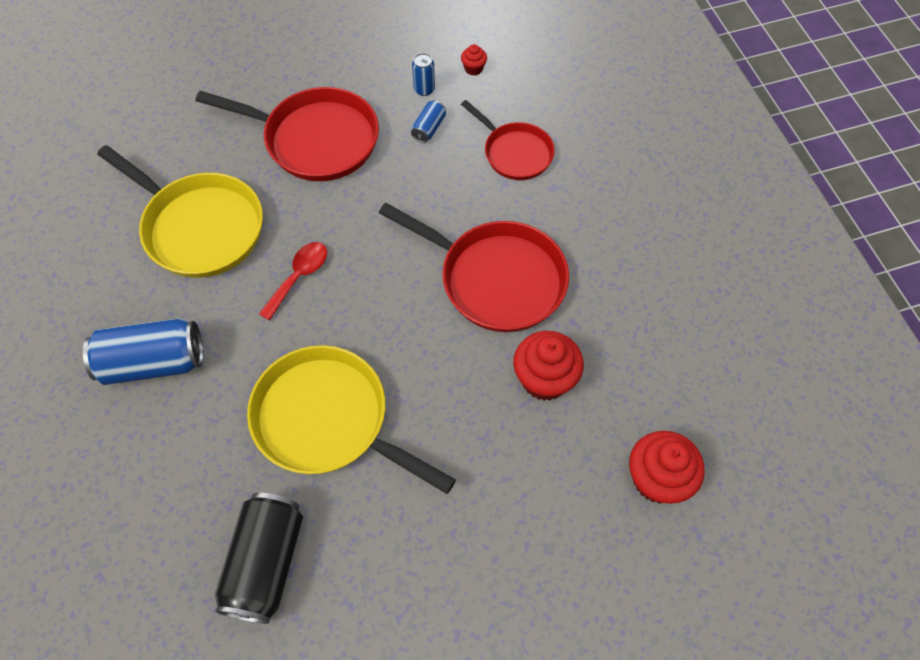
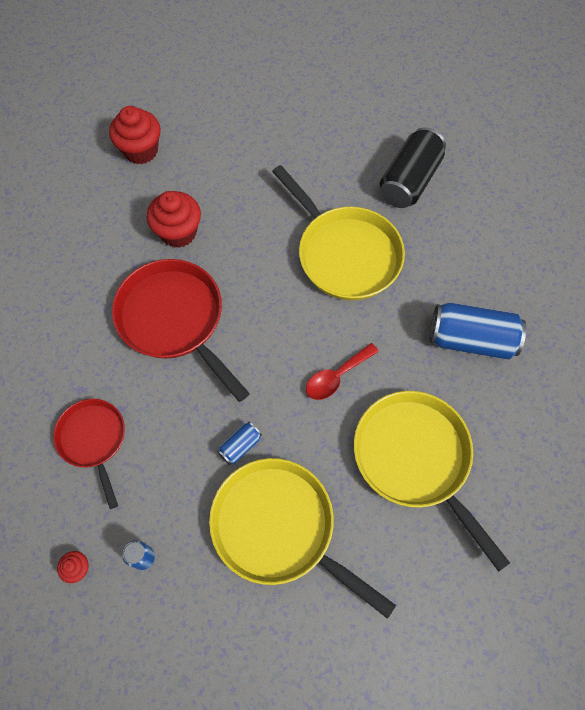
camera: 160 degrees left, 5 degrees up
(315, 140) = (279, 528): red pan -> yellow pan
(429, 128) = (161, 501): blue can -> blue can (240, 446)

